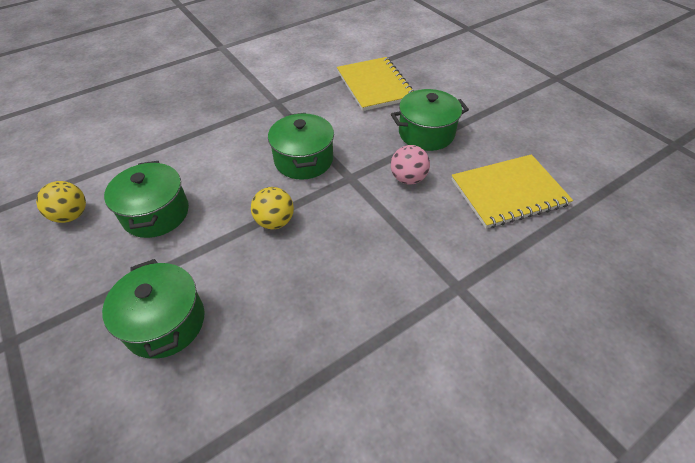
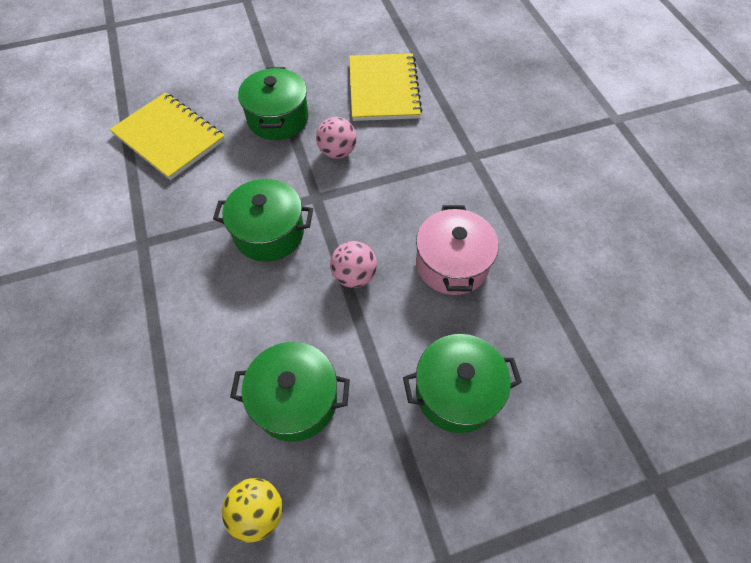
camera: 75 degrees left, 10 degrees up
(275, 221) = (354, 276): yellow ball -> pink ball
(306, 293) = (452, 264): none -> pink pot
(375, 85) = (169, 137): yellow notebook -> yellow notebook turned 45 degrees clockwise

